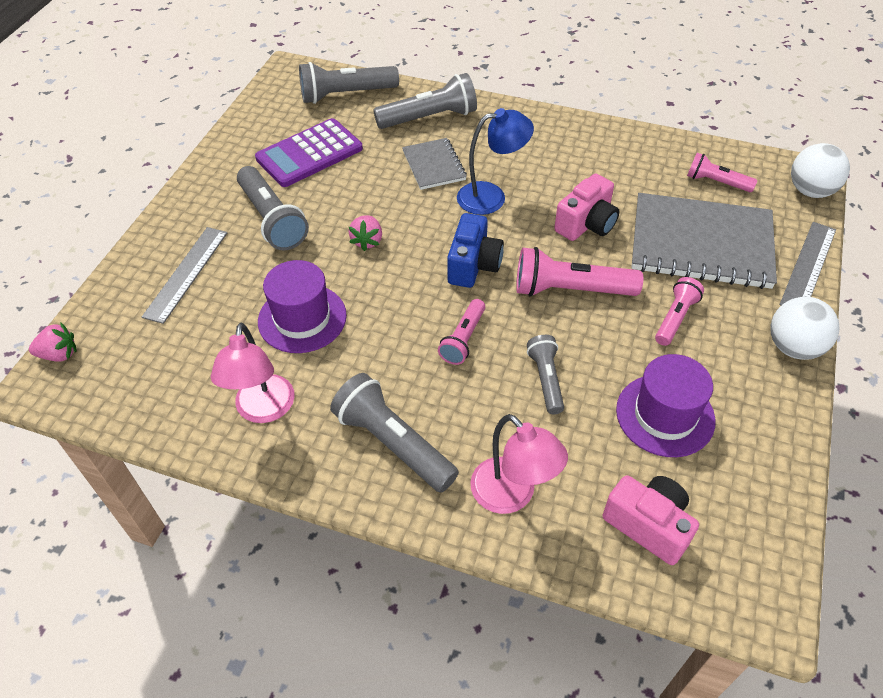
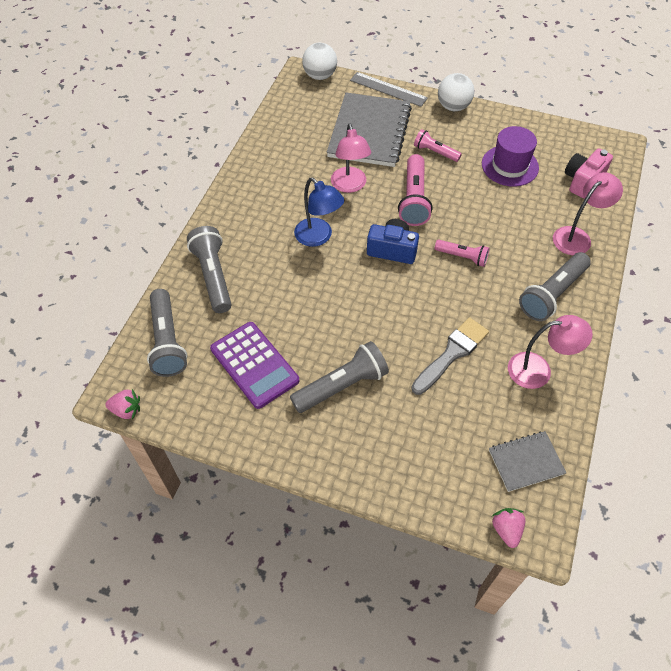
camera: 90 degrees left, 5 degrees up
(186, 273) = (408, 444): grey ruler -> none
(302, 318) = (451, 354): purple hat -> grey brush
(367, 241) = (368, 316): pink strawberry -> pink strawberry (126, 410)
(434, 165) = (278, 273): grey notebook -> grey notebook (526, 462)
(491, 197) = (318, 237): blue lamp -> blue lamp turned 150 degrees clockwise
(546, 379) = (491, 216): grey flashlight -> none
(586, 224) = (350, 186): pink camera -> pink lamp
(716, 182) = (309, 116): pink flashlight -> none

